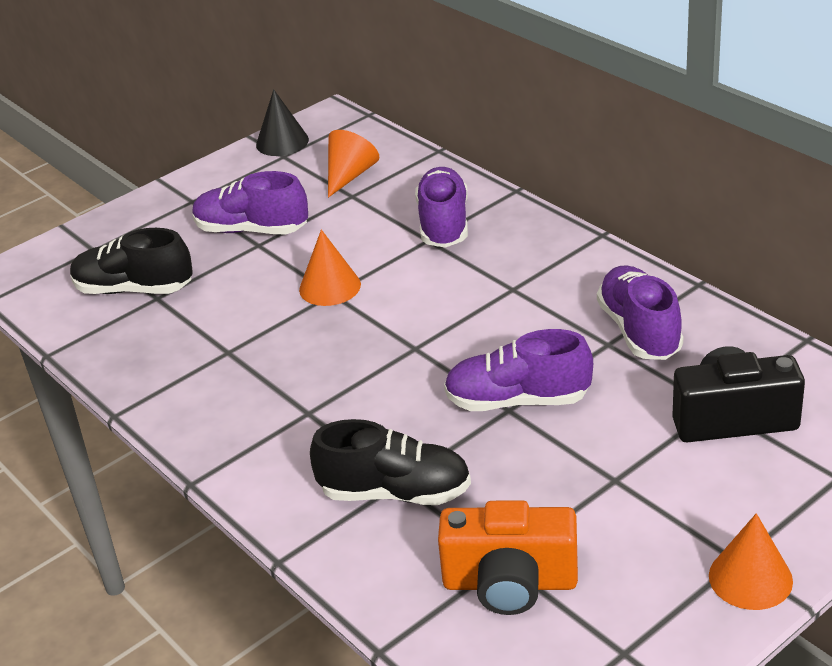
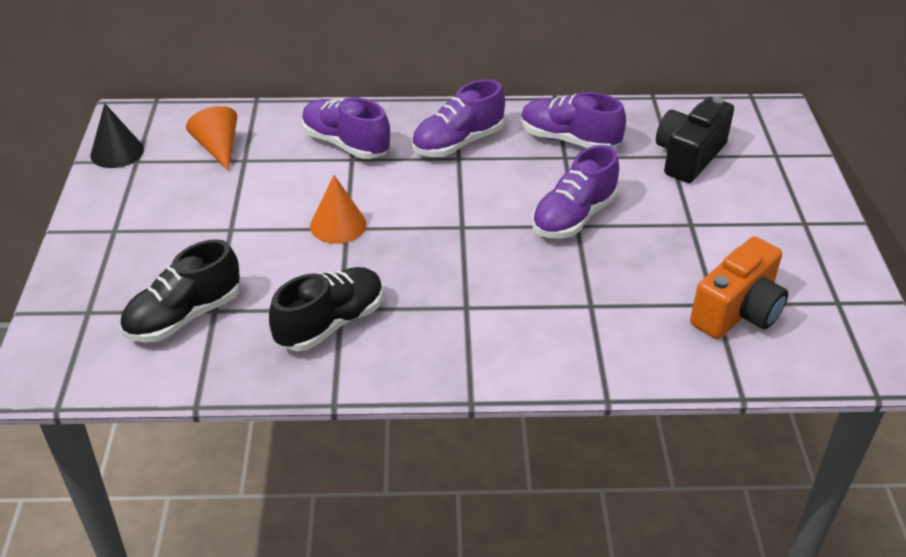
camera: 55 degrees left, 5 degrees up
(252, 230) = (207, 222): purple shoe -> purple shoe (457, 143)
(395, 492) = (600, 312): black shoe -> black shoe (330, 323)
(750, 578) = (823, 227): orange cone -> none

